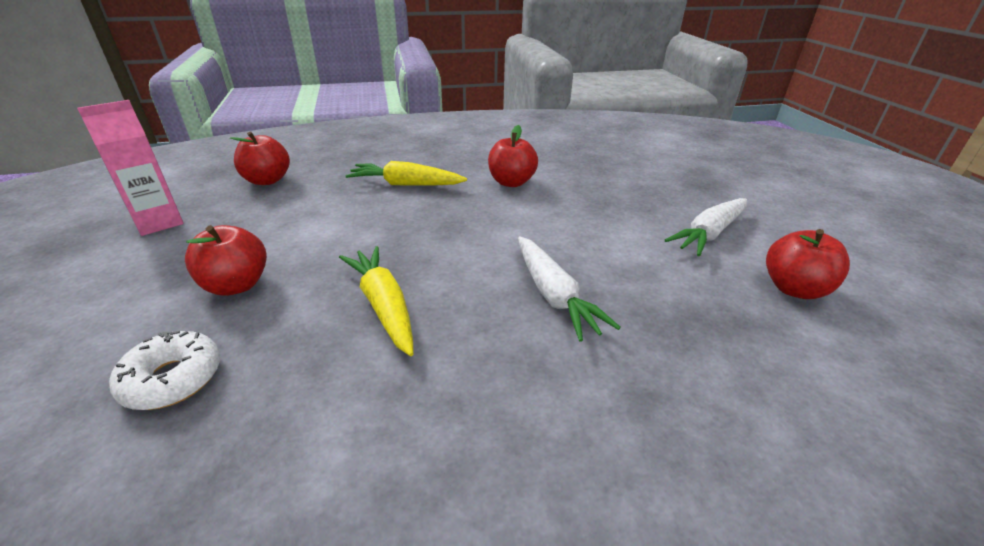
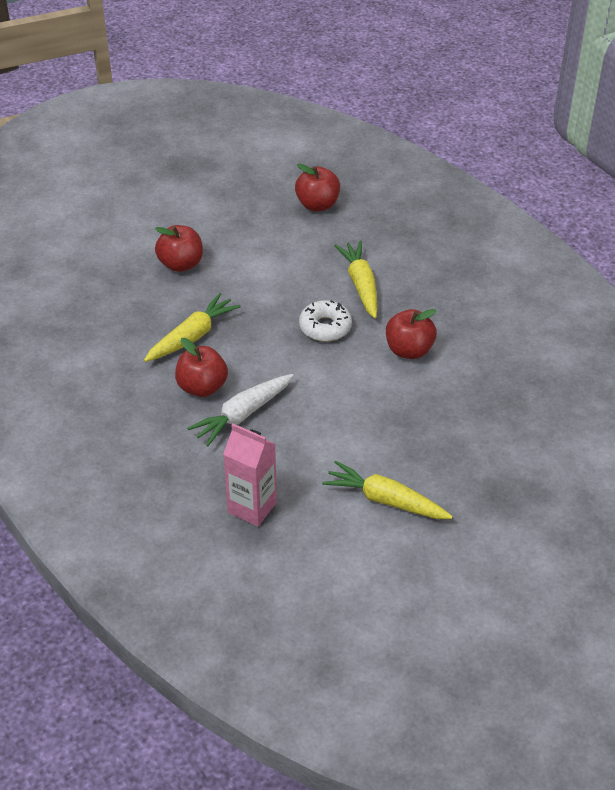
camera: 70 degrees right, 10 degrees up
(159, 222) = (227, 189): pink carton -> pink carton (252, 507)
(173, 379) = (101, 284): white donut -> white donut (325, 327)
(709, 234) = (385, 500): white carrot -> yellow carrot
(794, 289) = (320, 554): red apple -> red apple (202, 387)

